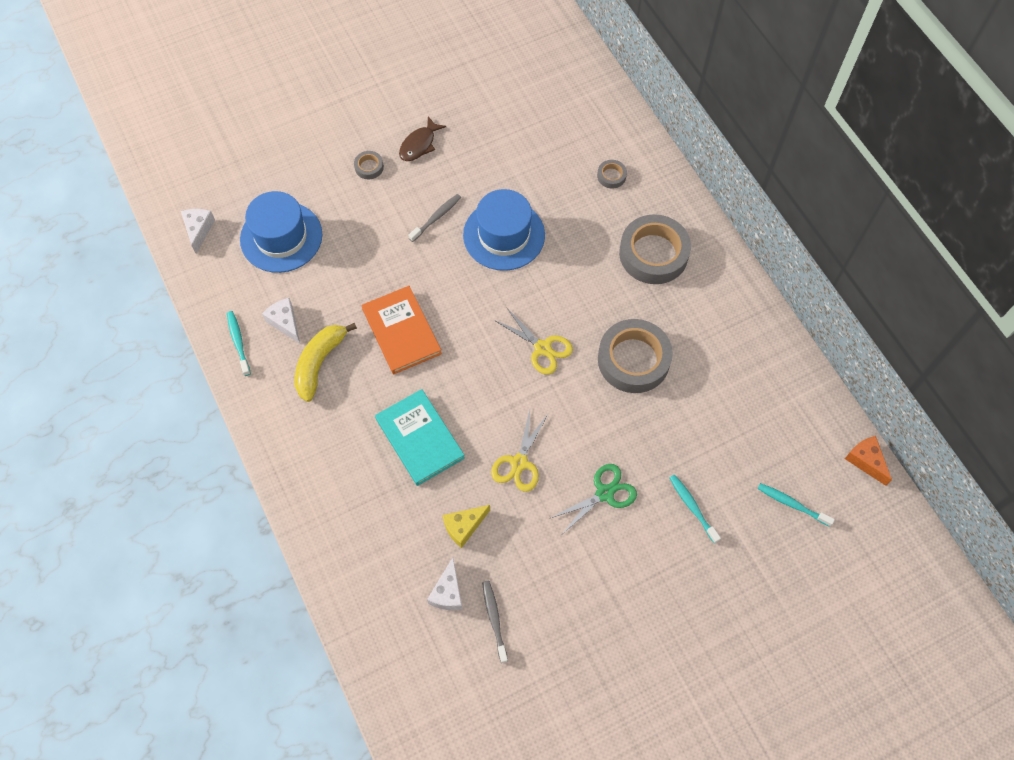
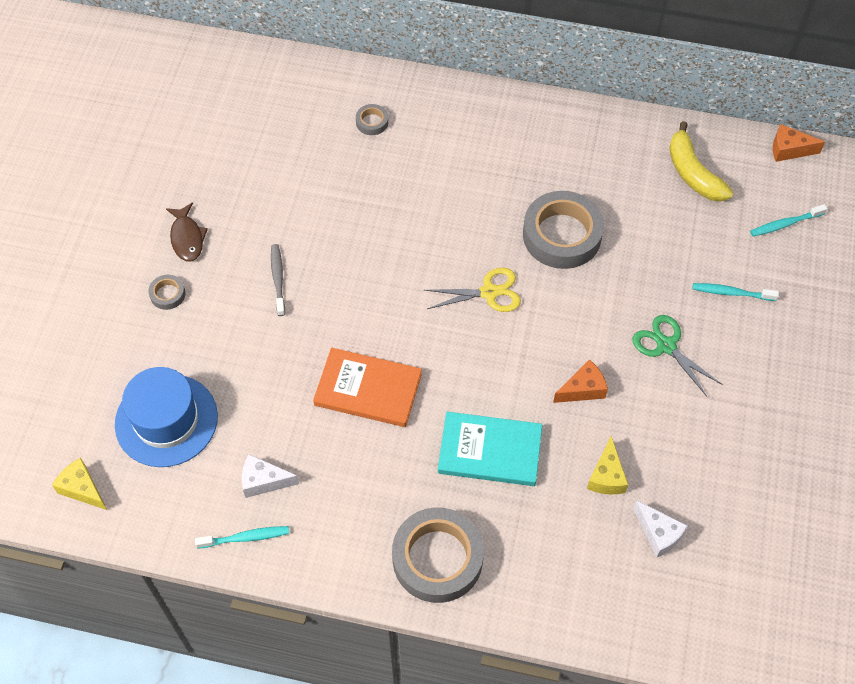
camera: 50 degrees left, 5 degrees down
(199, 230) = (82, 488): white cheese -> yellow cheese
(238, 342) = (245, 537): turquoise toothbrush -> turquoise toothbrush turned 150 degrees clockwise
(319, 363) = (335, 481): yellow banana -> yellow banana (693, 173)
(494, 620) = (713, 514): grey toothbrush -> none
(504, 235) = (349, 241): blue hat -> none
(519, 463) = (583, 389): yellow scissors -> orange cheese
(604, 493) = (666, 346): green scissors -> green scissors turned 45 degrees counterclockwise
(653, 254) = (476, 148): grey tape -> grey tape (437, 558)

